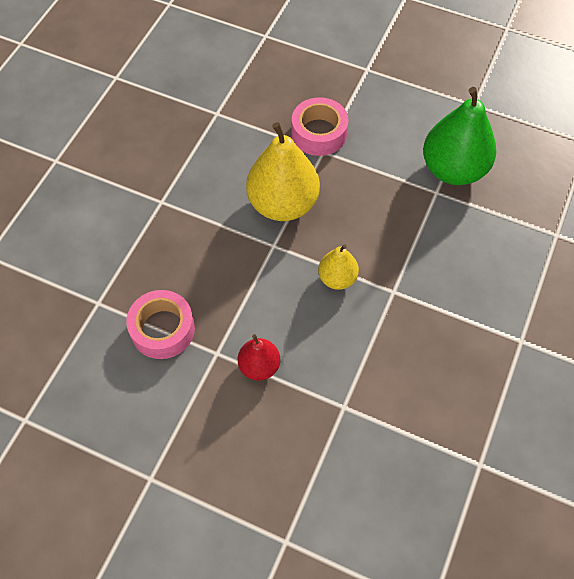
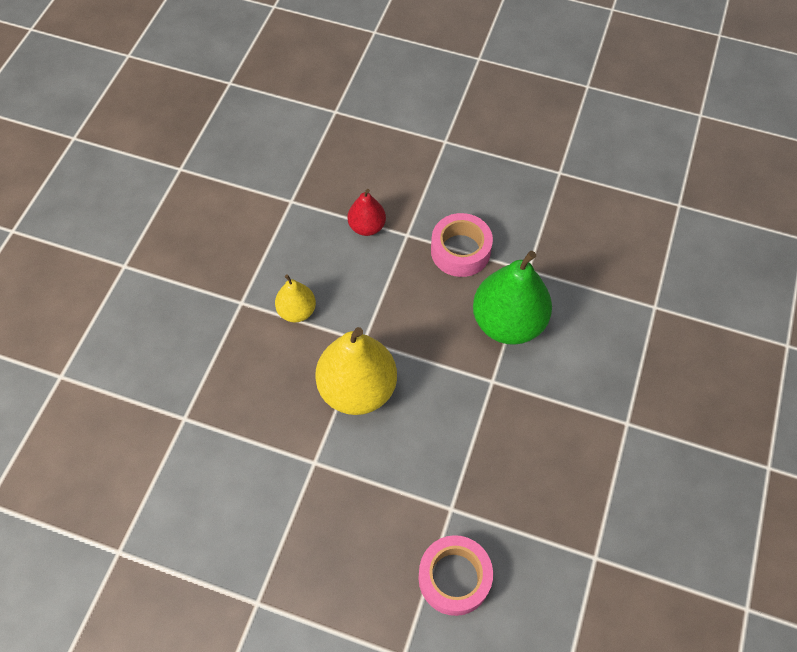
camera: 175 degrees right, 0 degrees up
(319, 133) = (320, 488): pink tape -> pink tape (454, 578)
(453, 169) = (160, 449): green pear -> green pear (508, 322)

